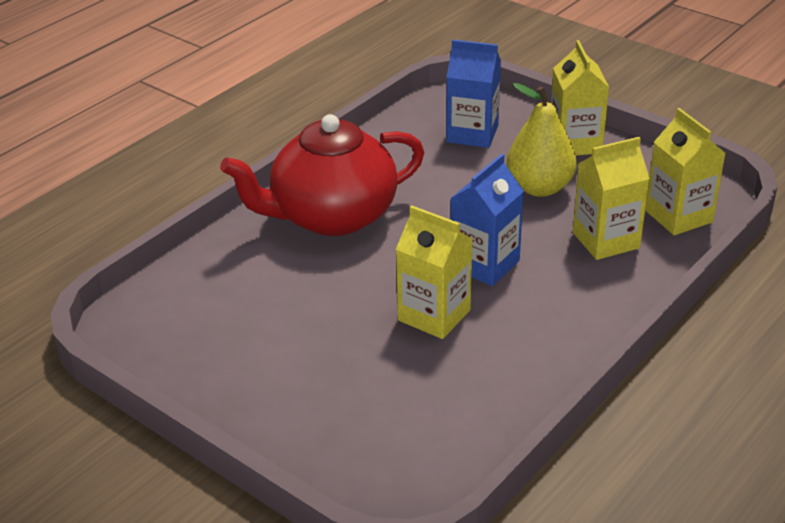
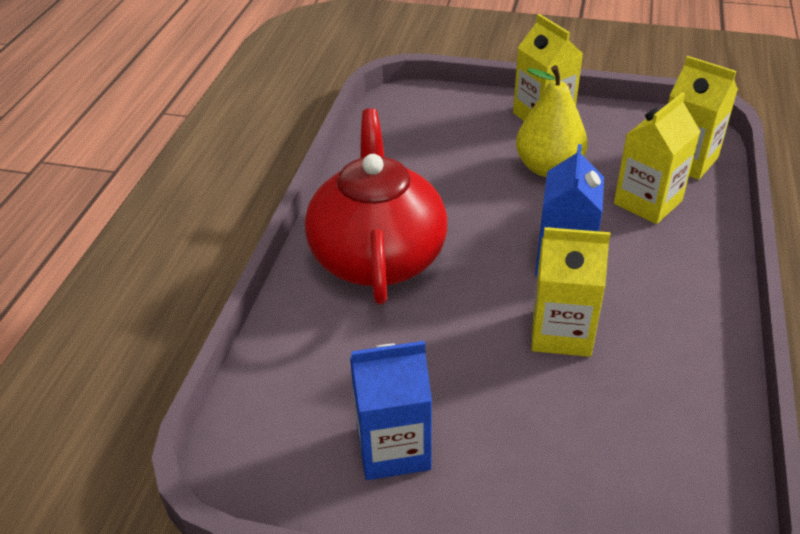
camera: 25 degrees left, 5 degrees up
(332, 216) = (377, 257): red teapot -> red teapot turned 135 degrees clockwise
(472, 134) = (445, 132): blue carton -> blue carton (393, 448)

